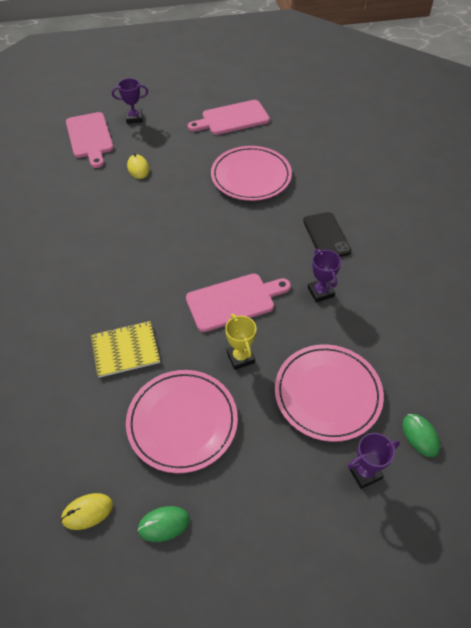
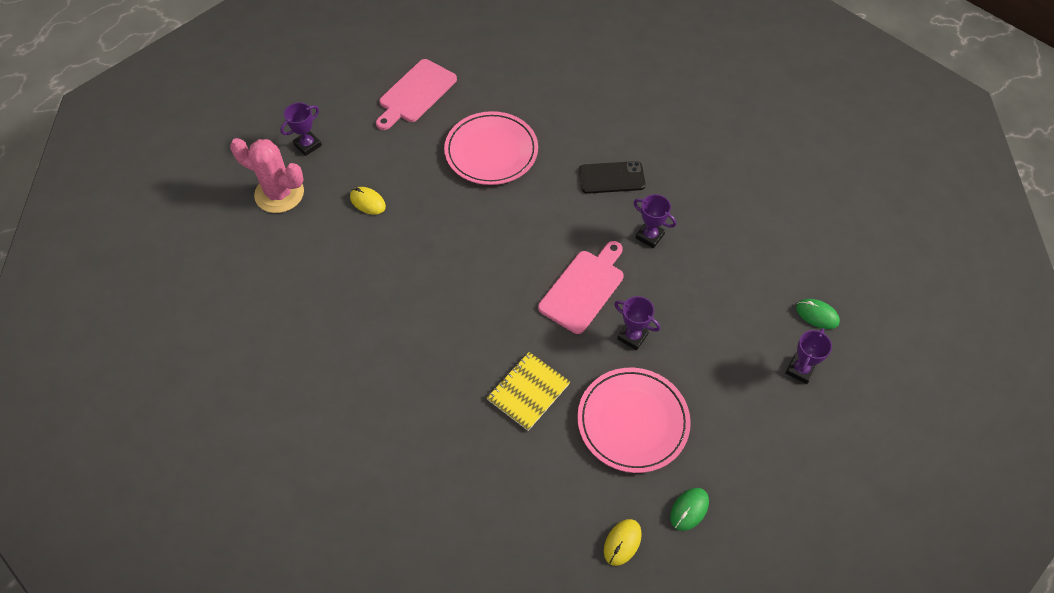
camera: 35 degrees left, 5 degrees up
(90, 137) = (279, 194): pink cutting board -> pink cactus
(240, 357) = (632, 336): yellow trophy -> purple trophy
(326, 236) = (611, 178): black phone -> black phone turned 45 degrees counterclockwise
(327, 394) = (726, 324): pink plate -> none

